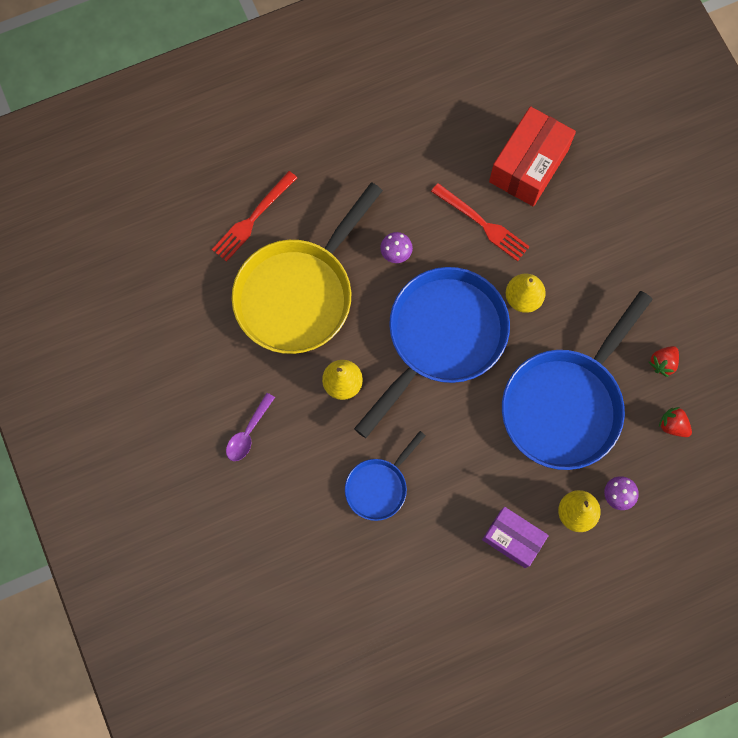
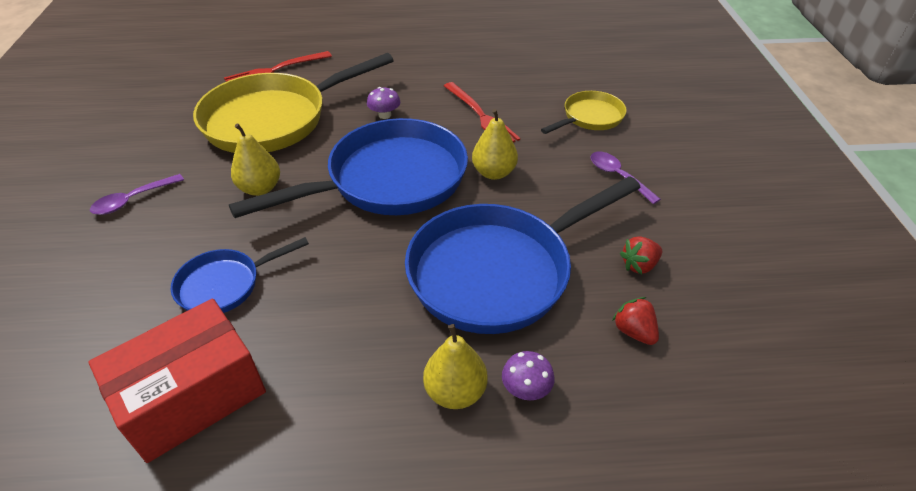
camera: 20 degrees right, 30 degrees down
(513, 539) = (350, 395): purple box -> none
(528, 166) = (546, 91): red box -> red box (192, 396)
(579, 194) = (590, 117): none -> yellow pan
(623, 268) = (618, 176): none -> purple spoon

